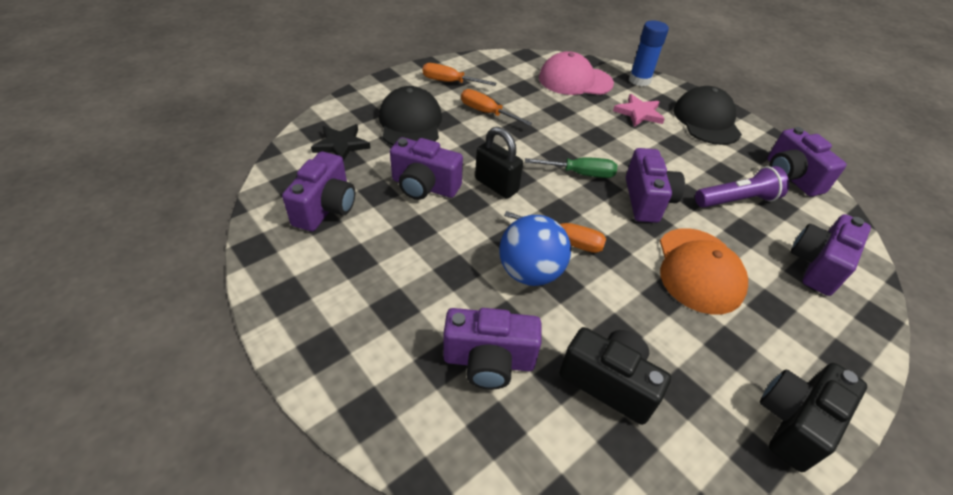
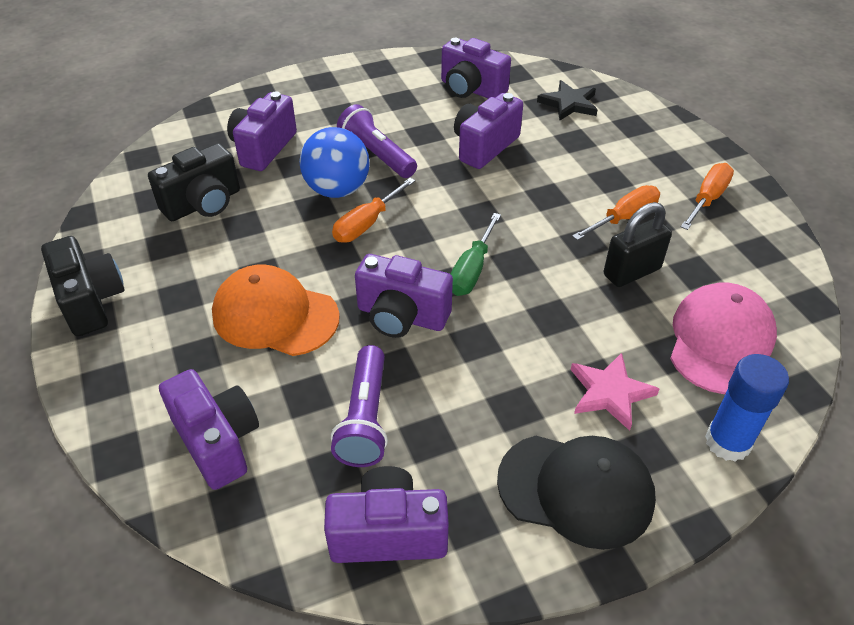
camera: 110 degrees right, 0 degrees up
(410, 123) = (606, 152): black cap -> none
(464, 256) = (377, 155): none -> purple flashlight
(496, 185) = (471, 195): black padlock -> black padlock (631, 272)

